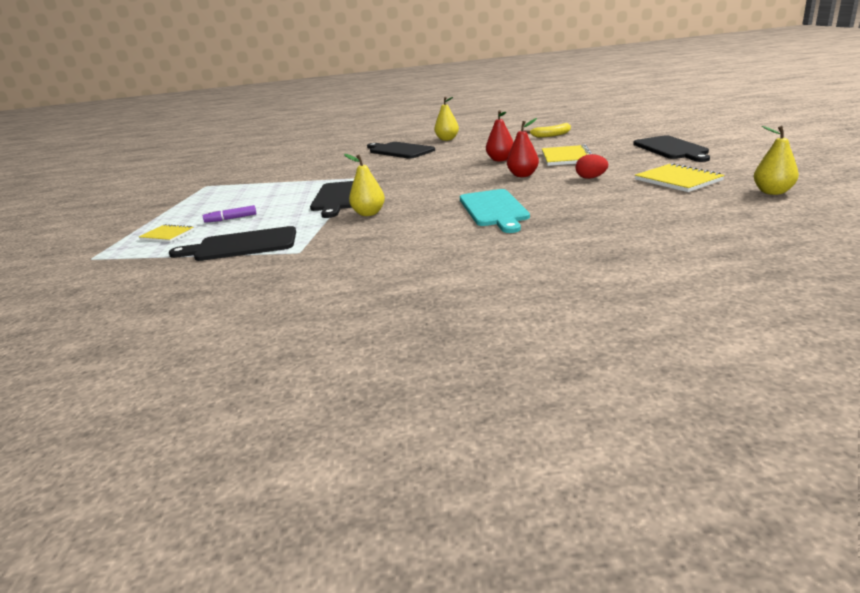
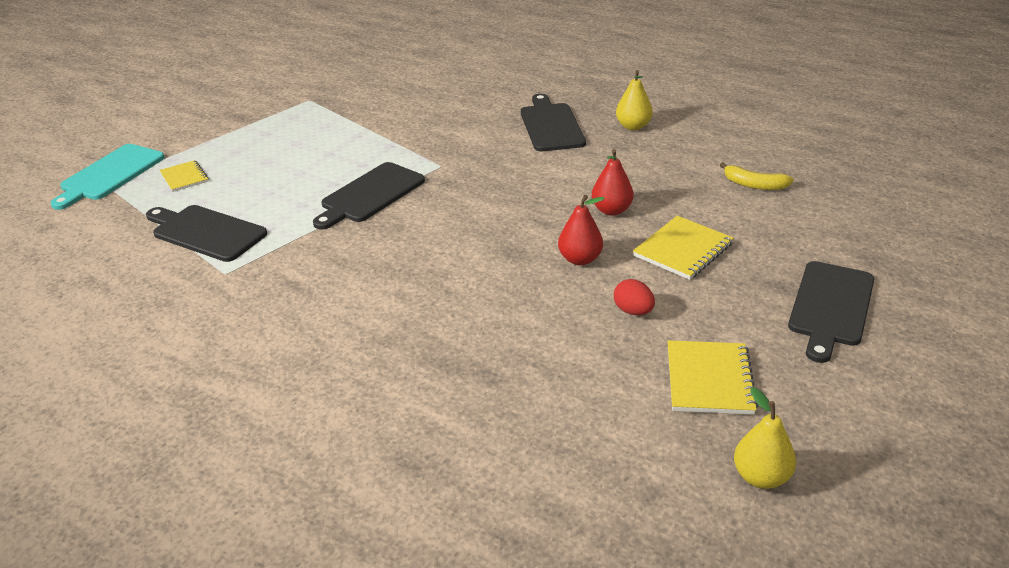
camera: 35 degrees right, 10 degrees up
(231, 219) = (252, 179): purple marker -> none
(369, 213) = (352, 243): yellow pear -> none
(494, 209) = (453, 310): turquoise cutting board -> turquoise cutting board (110, 174)

